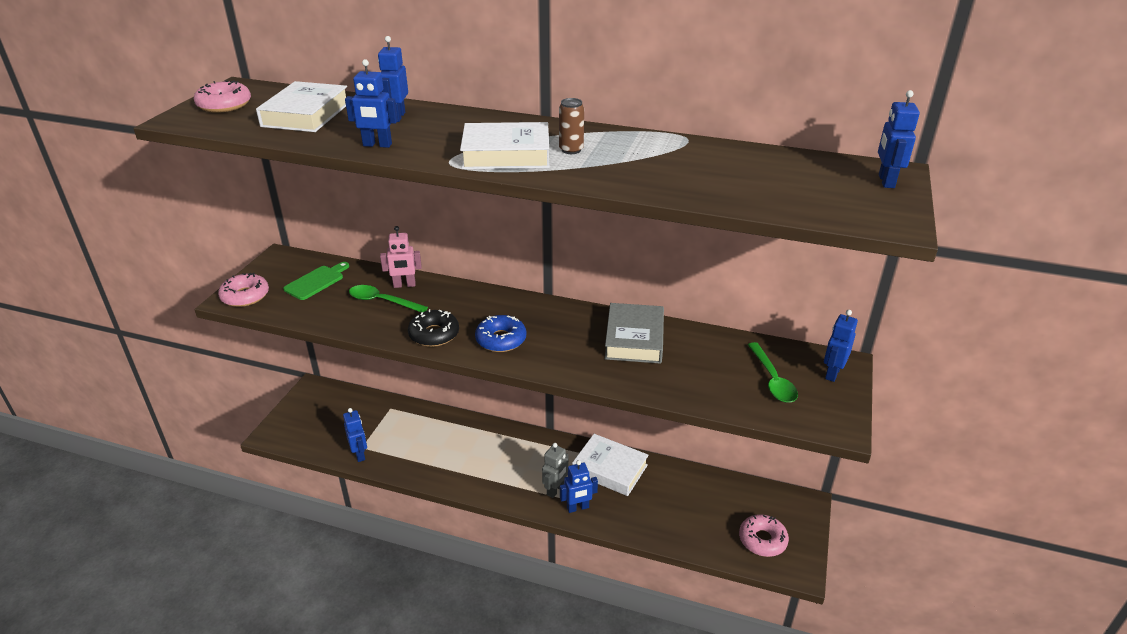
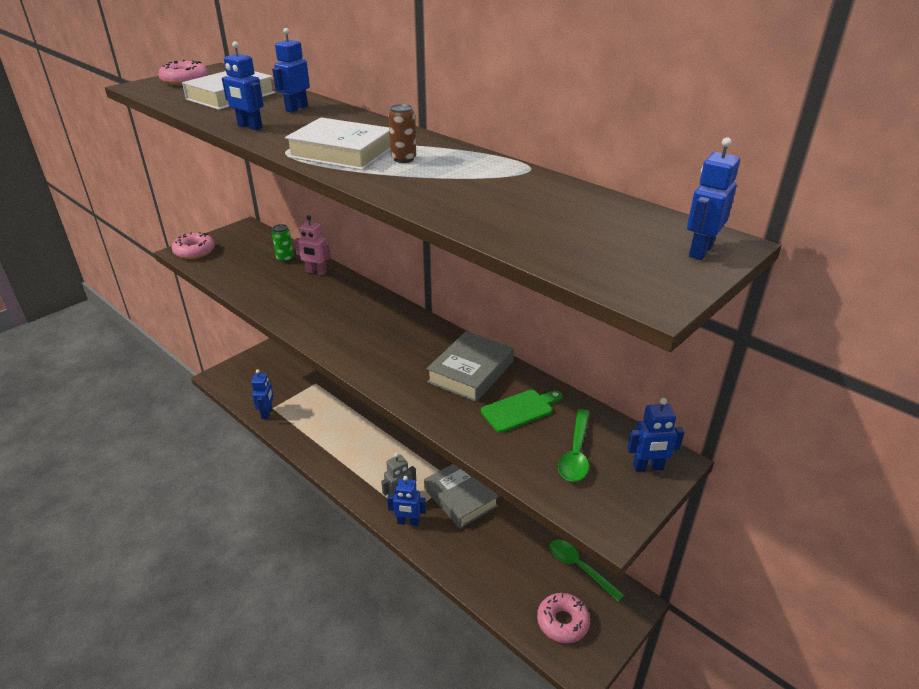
camera: 25 degrees right, 0 degrees up
(316, 281) = (253, 253): green cutting board -> green cutting board (520, 410)
(357, 279) = (285, 258): none -> green can
(382, 301) = (287, 281): green spoon -> green spoon (579, 567)
(434, 334) = (303, 319): black donut -> none
(501, 340) = (352, 339): blue donut -> none
(610, 469) = (460, 497): white book -> grey book
(832, 373) = (648, 467): blue robot -> blue robot turned 150 degrees counterclockwise

